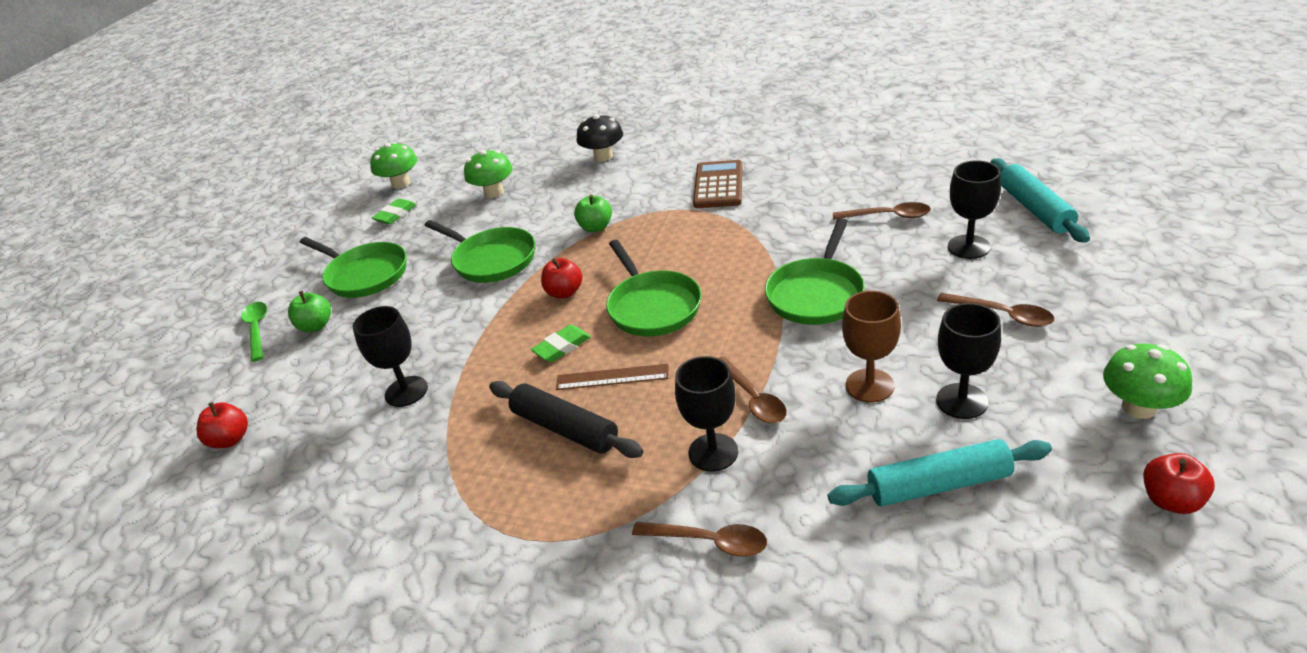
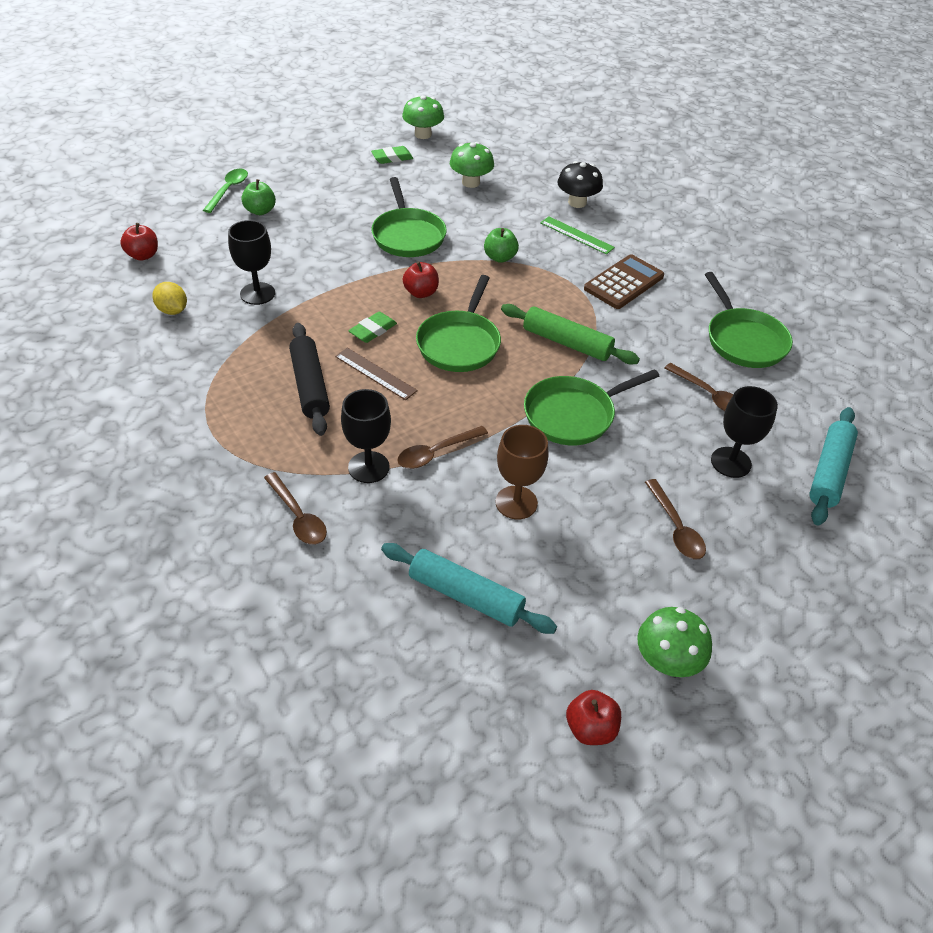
camera: 30 degrees right, 10 degrees up
(331, 464) = (172, 310): none -> yellow lemon
(364, 275) = (324, 192): green pan -> green pan (743, 340)
(562, 347) = (373, 330): green eraser -> green eraser turned 45 degrees counterclockwise
(635, 177) = (577, 235): none -> green ruler
(736, 250) = (566, 343): none -> green rolling pin
(753, 398) = (436, 453): brown spoon -> brown spoon turned 45 degrees clockwise
(961, 401) = (558, 560): black goblet -> none

